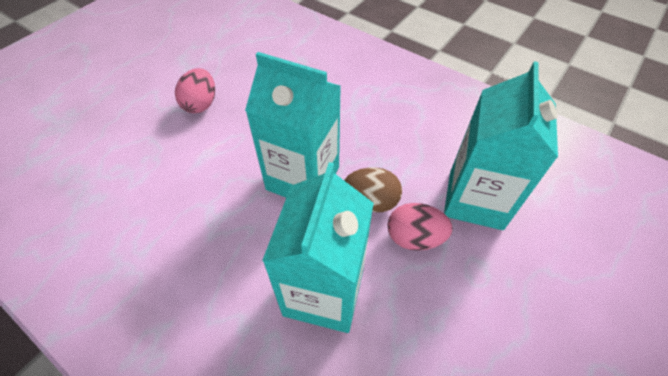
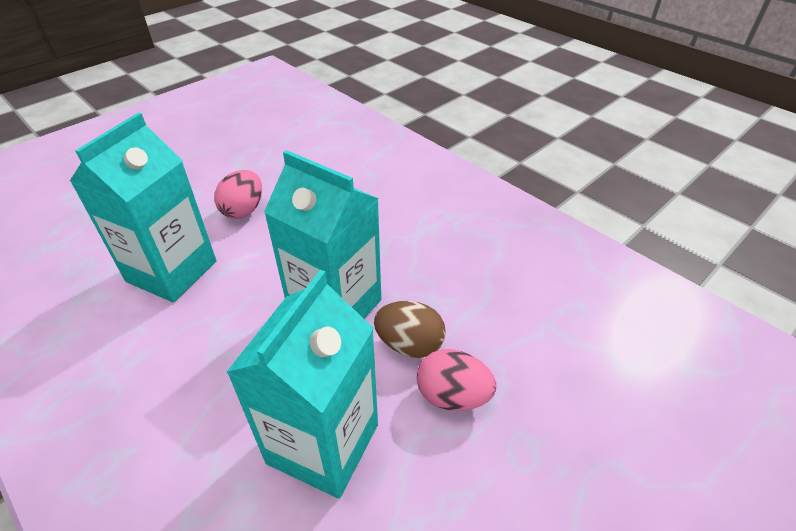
camera: 10 degrees right, 10 degrees down
(475, 199) = (542, 361): turquoise carton -> turquoise carton (172, 271)

